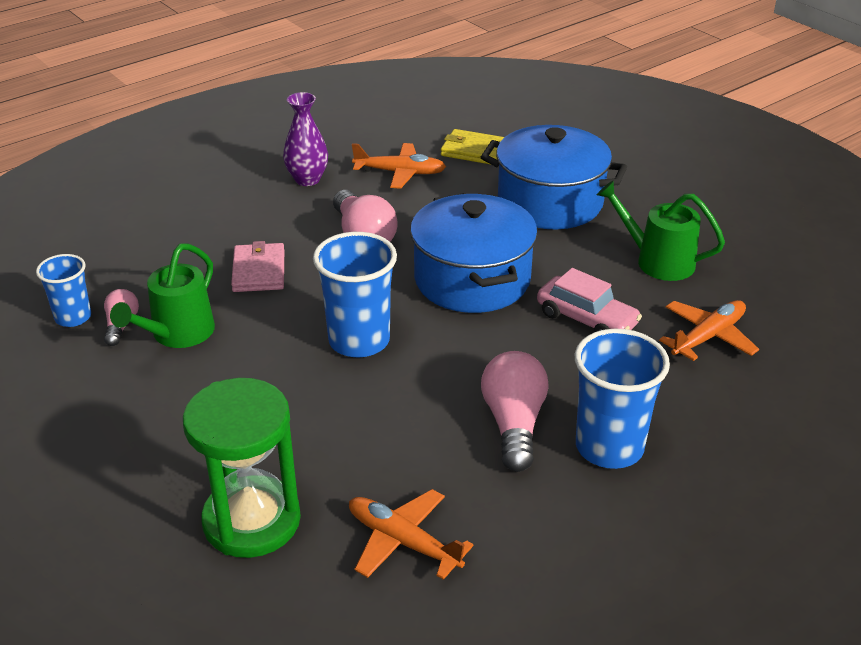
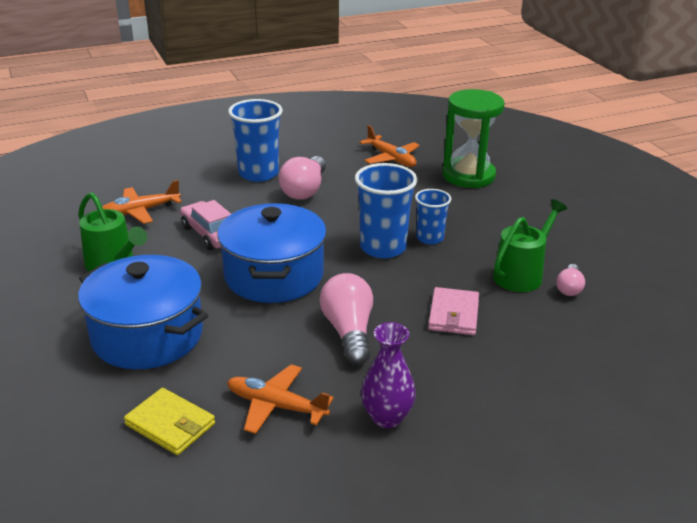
camera: 165 degrees left, 5 degrees down
(73, 317) = (612, 301): blue cup -> blue cup (430, 238)

